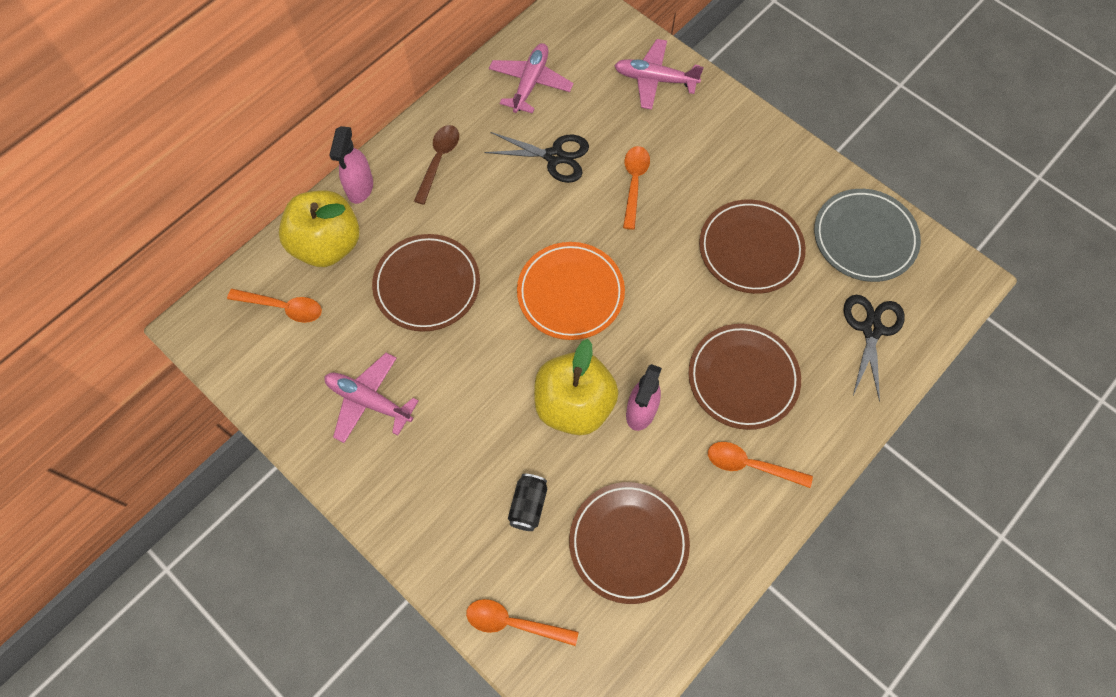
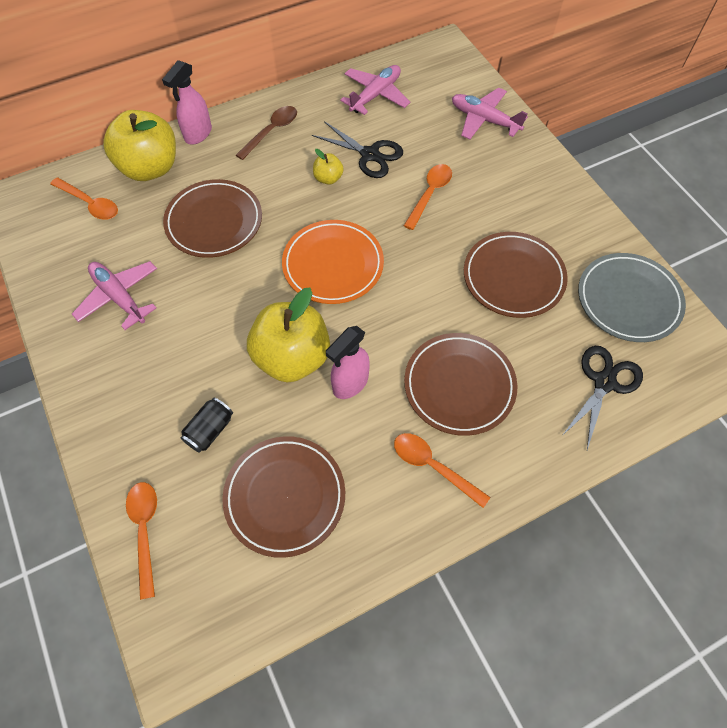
camera: 20 degrees right, 5 degrees down
(513, 623) = (145, 530): orange spoon -> orange spoon turned 45 degrees clockwise
(523, 197) = (328, 178): none -> yellow apple

